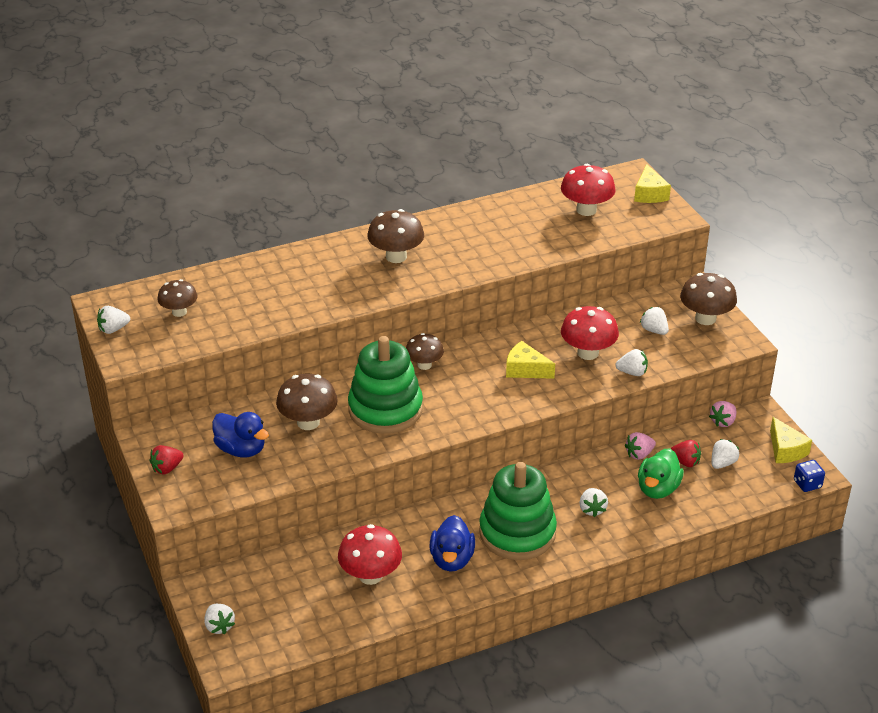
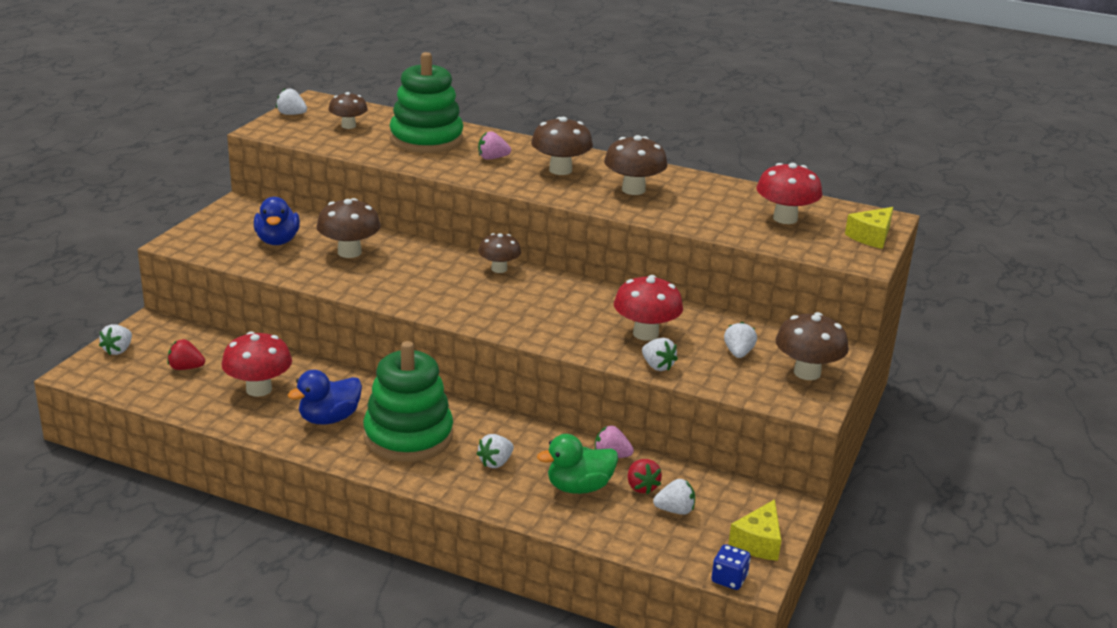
camera: 45 degrees right, 10 degrees down
(167, 468) = (215, 224): red strawberry -> red strawberry (186, 368)
(385, 409) = (415, 275): green stacking toy -> green stacking toy (426, 139)
(468, 244) = (633, 190): none -> brown mushroom
(525, 369) = (570, 314): yellow cheese -> none
(723, 422) = (736, 485): pink strawberry -> pink strawberry (492, 158)

